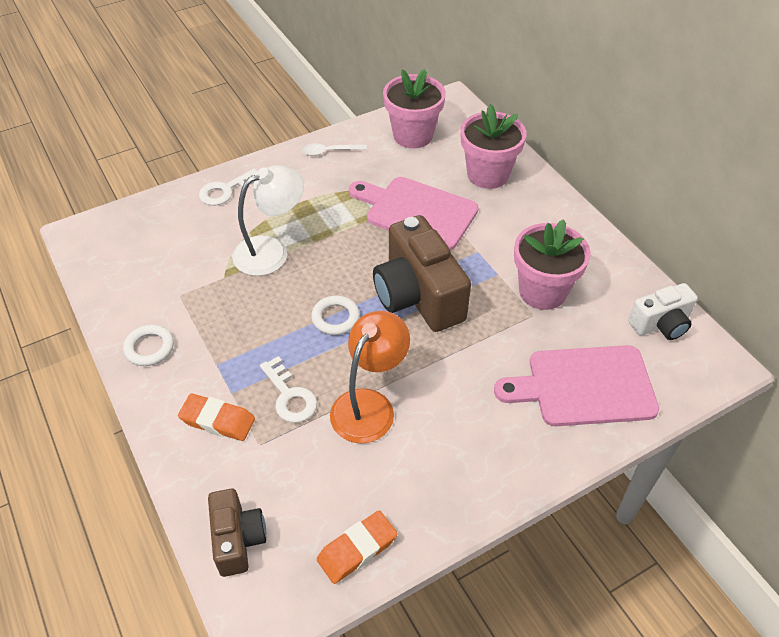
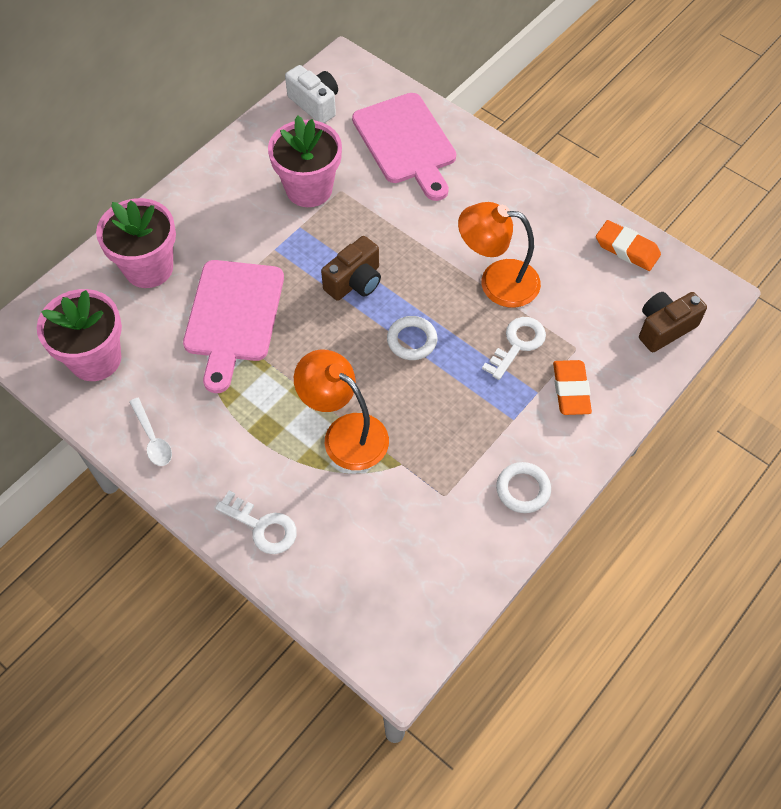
camera: 110 degrees left, 10 degrees up
(271, 251) = (345, 433): white lamp -> orange lamp
(418, 296) = (355, 282): brown camera -> brown camera, size x0.57

